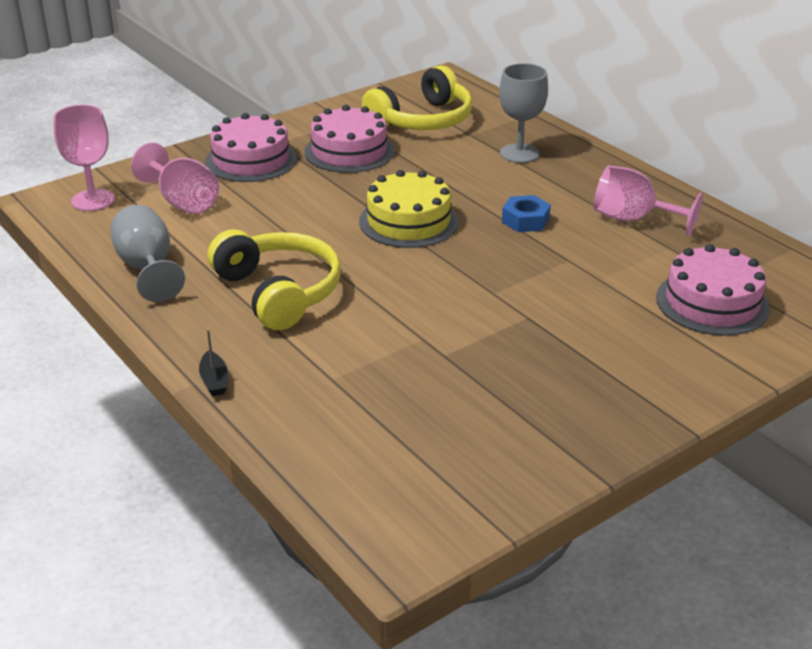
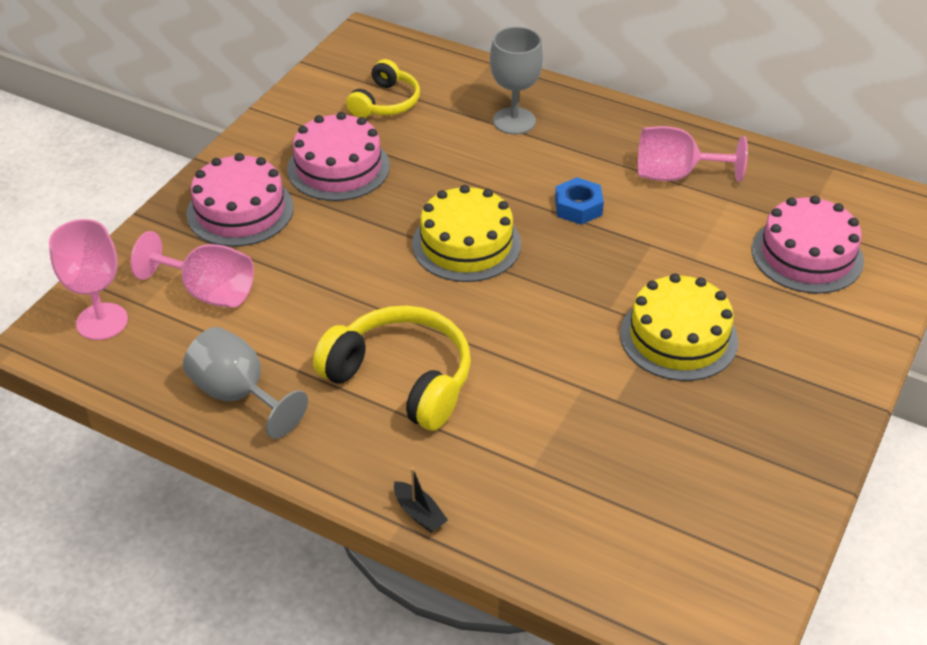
camera: 25 degrees left, 10 degrees up
(423, 120) = (385, 102): yellow headphones -> yellow headphones, size x0.62
(538, 328) = (678, 337): none -> yellow cake

